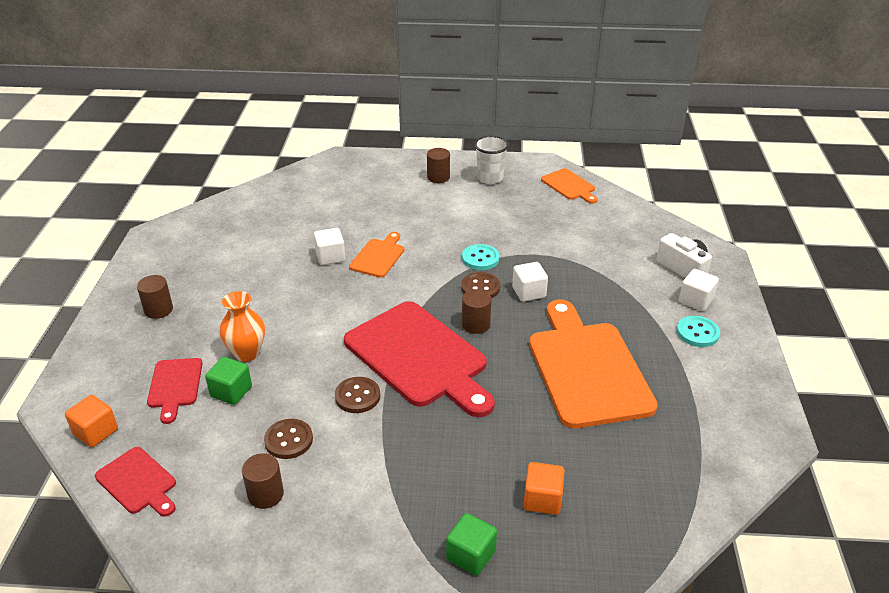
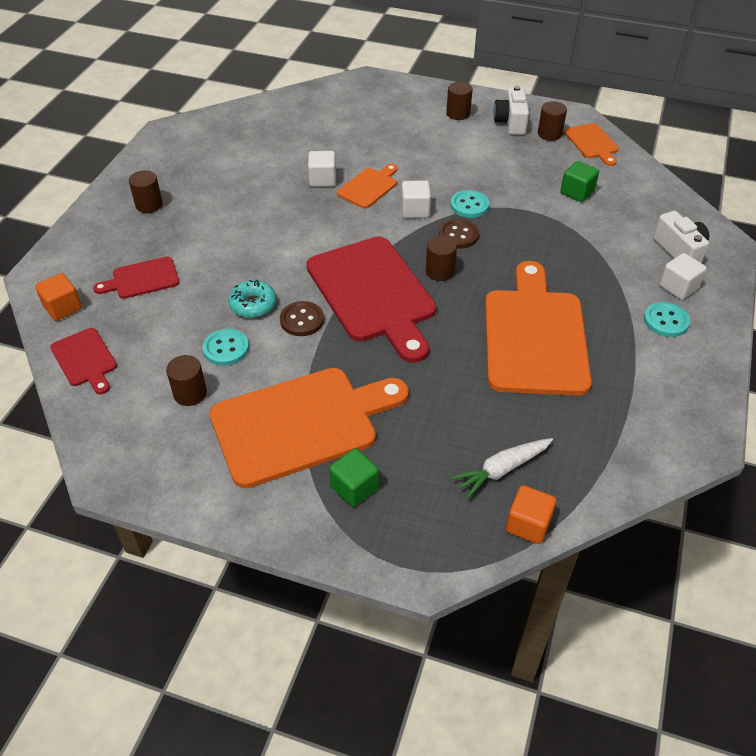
camera: 15 degrees right, 10 degrees up
(175, 386) = (142, 279): red cutting board -> red cutting board turned 60 degrees clockwise
(231, 392) = (189, 294): green cube -> green cube (577, 192)
(247, 353) = (214, 260): orange vase -> none
(288, 440) = (226, 348): brown button -> turquoise button
(302, 390) = (253, 304): none -> turquoise donut
(393, 501) = (301, 424): none -> orange cutting board
(490, 178) = (511, 122): white cup -> white camera
(528, 183) = (549, 134): none -> brown cylinder
(529, 292) = (505, 248): white cube -> white cube (415, 210)
(542, 499) = (441, 452): orange cube -> orange cube (528, 524)
(607, 504) = (502, 470): none -> white carrot

